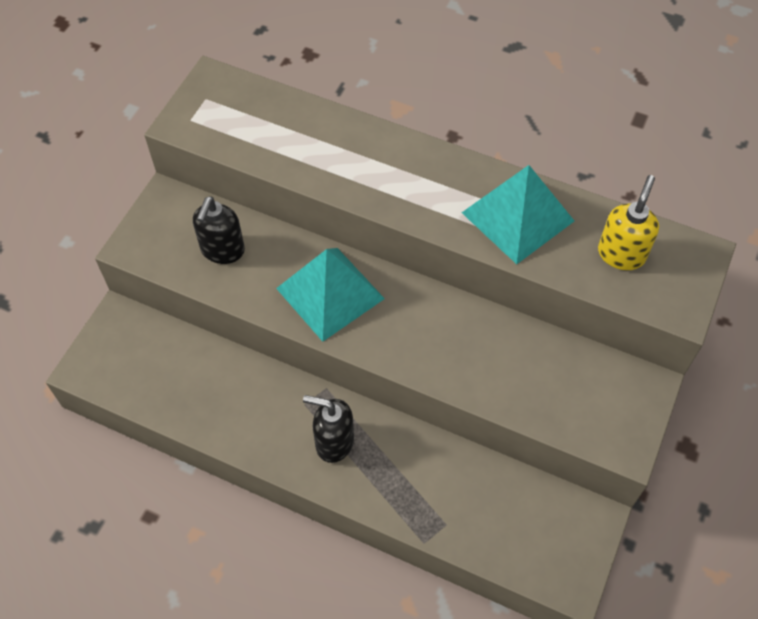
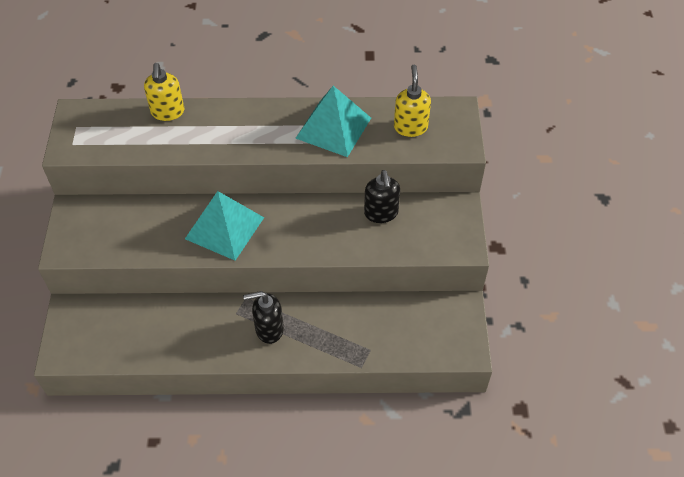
camera: 25 degrees left, 5 degrees down
(222, 250) = (132, 228): black soap dispenser -> black soap dispenser (381, 213)
(320, 119) = (168, 112): none -> yellow soap dispenser

